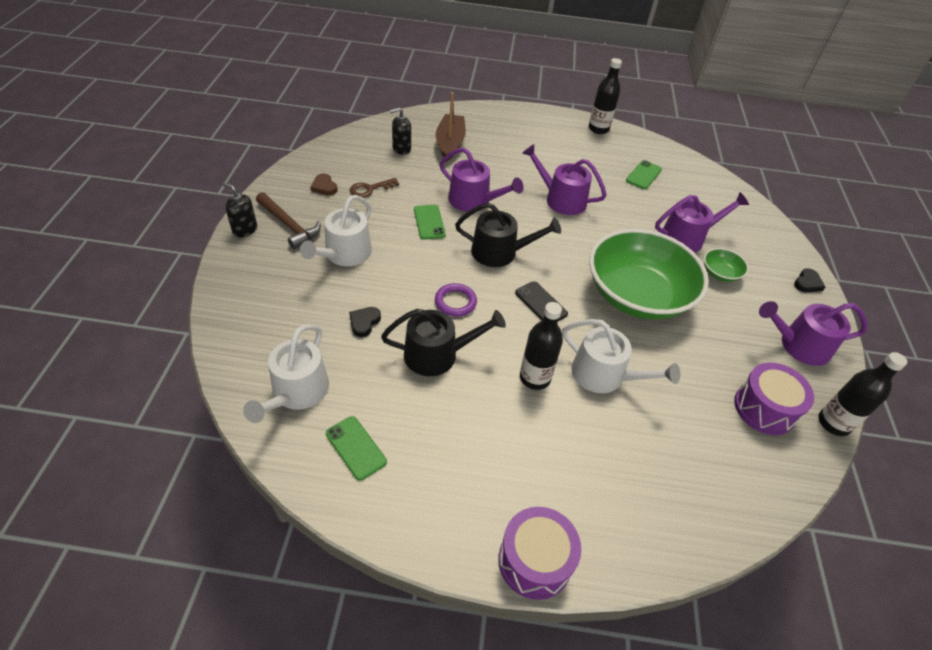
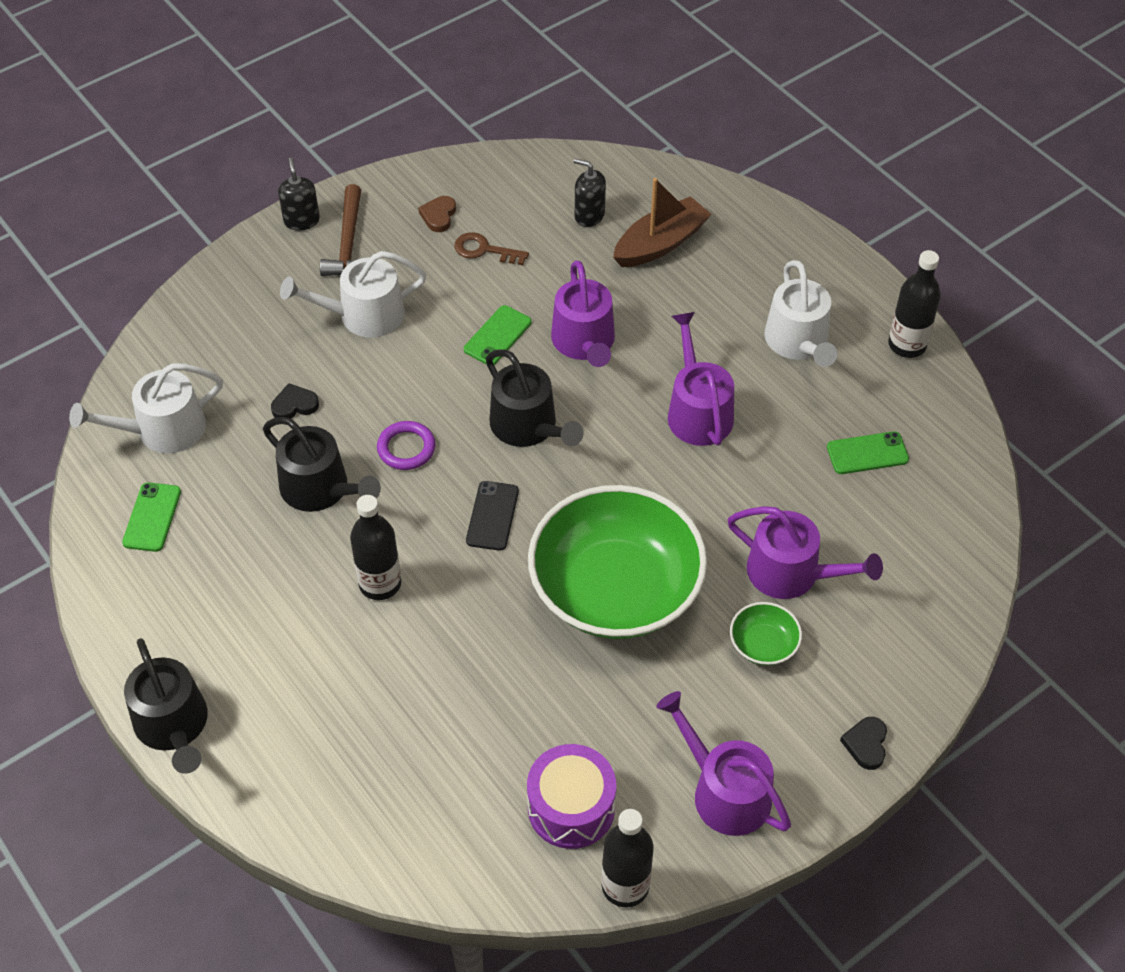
camera: 50 degrees right, 5 degrees up
(535, 561) = (173, 725): purple drum -> black watering can
(604, 375) = (451, 637): white watering can -> white watering can (798, 342)
(807, 283) = (866, 744): black heart -> black heart turned 105 degrees clockwise

